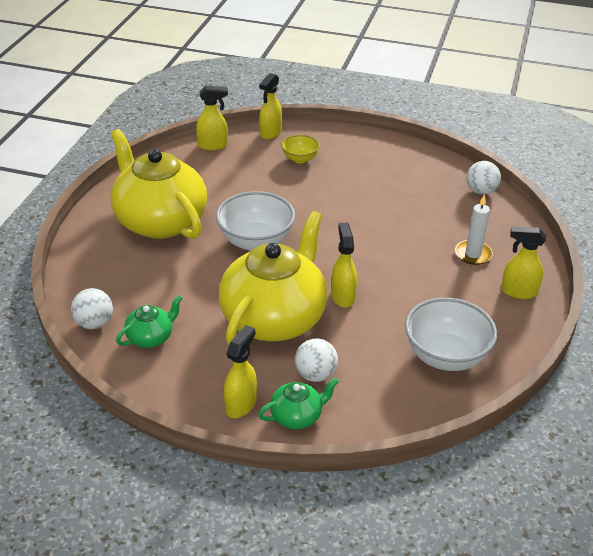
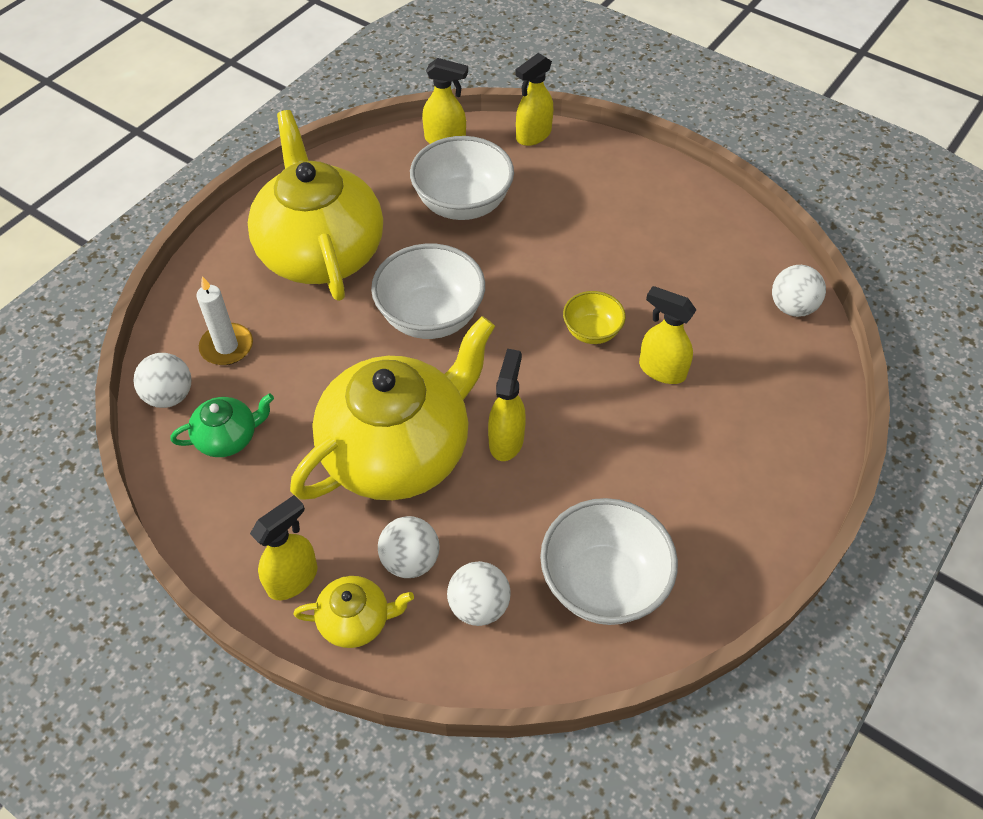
camera: 20 degrees right, 15 degrees up
(243, 177) = (462, 204): none -> white bowl
(297, 416) = (356, 620): green teapot -> yellow teapot
(300, 159) = (554, 189): yellow bowl -> yellow bowl (592, 331)
(374, 388) = (479, 606): none -> white ball
(473, 254) = (727, 417): white candle -> white candle (227, 346)
(518, 292) = (763, 501): yellow spray bottle -> yellow spray bottle (661, 370)

